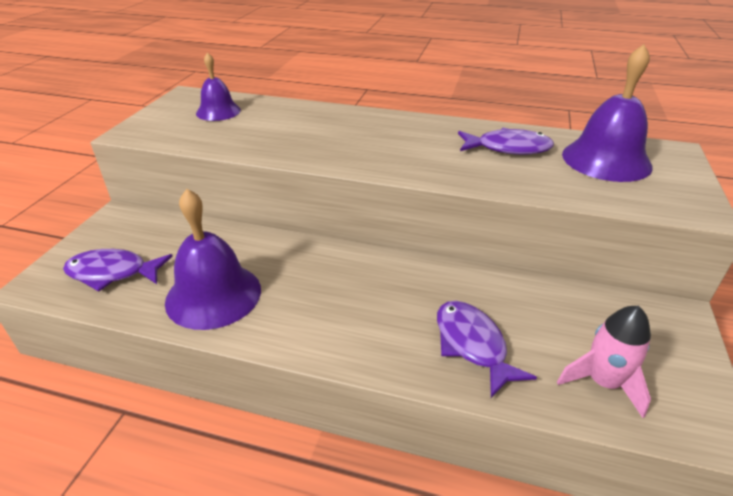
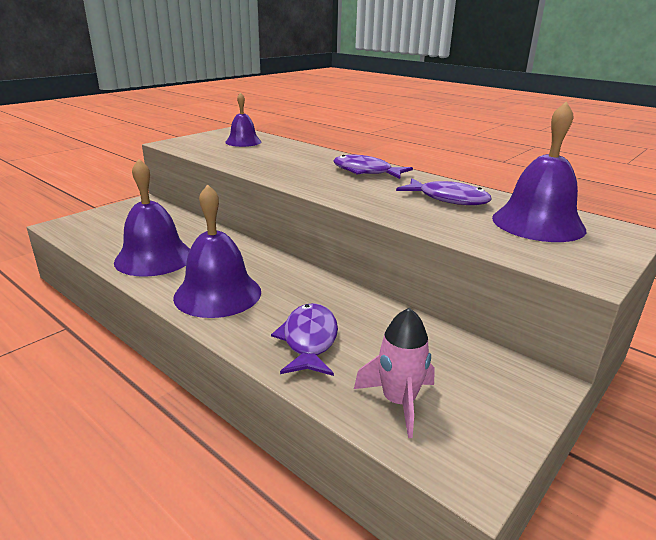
camera: 25 degrees right, 10 degrees down
(113, 273) = (107, 230): purple fish -> purple fish (366, 172)
(332, 320) = (218, 294): none -> purple bell

